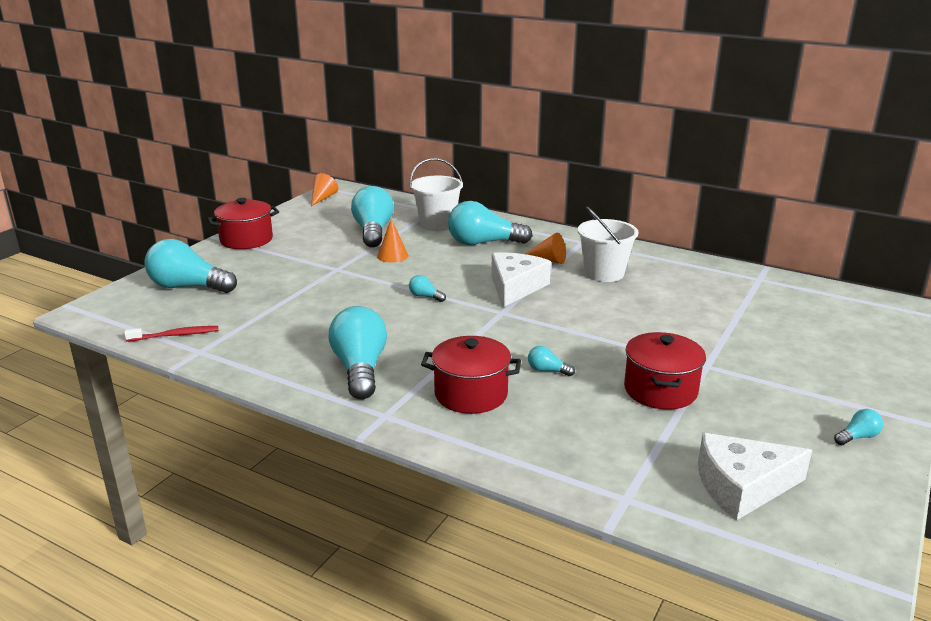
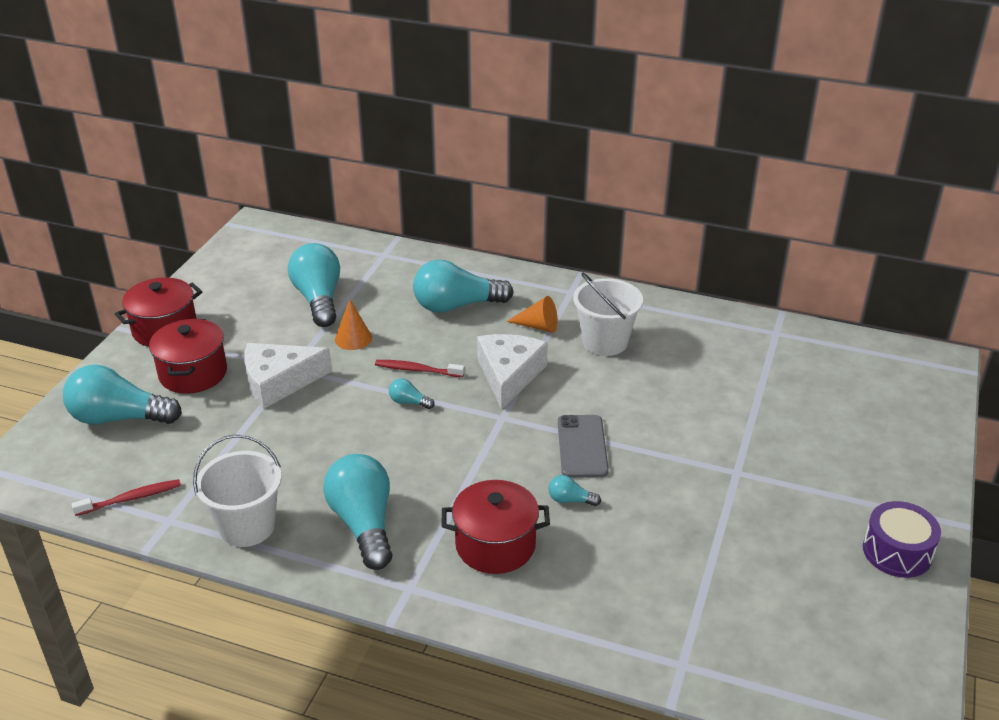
camera: 10 degrees left, 10 degrees up
(323, 198) = (238, 245): orange cone -> none
(437, 223) = (393, 276): white bucket -> white bucket (247, 526)
(438, 278) = (417, 370): none -> red toothbrush
(567, 336) = (582, 446): none -> grey phone
(660, 390) = (694, 513): red pot -> red pot (193, 373)
(742, 486) = (792, 632): white cheese -> white cheese (279, 382)
(857, 437) = (897, 552): turquoise light bulb -> purple drum

